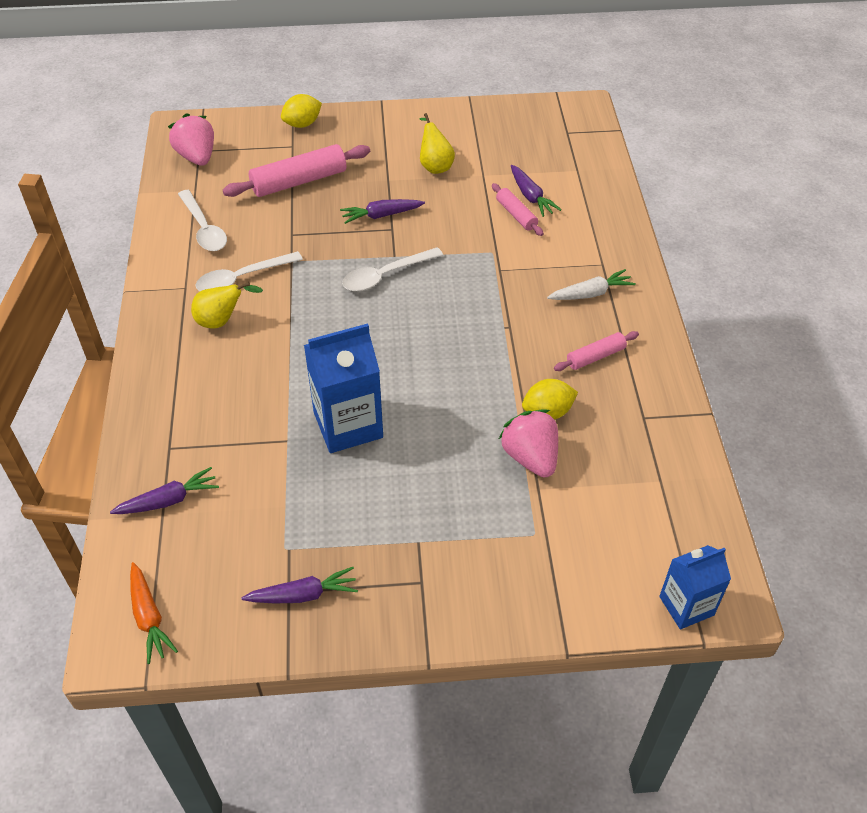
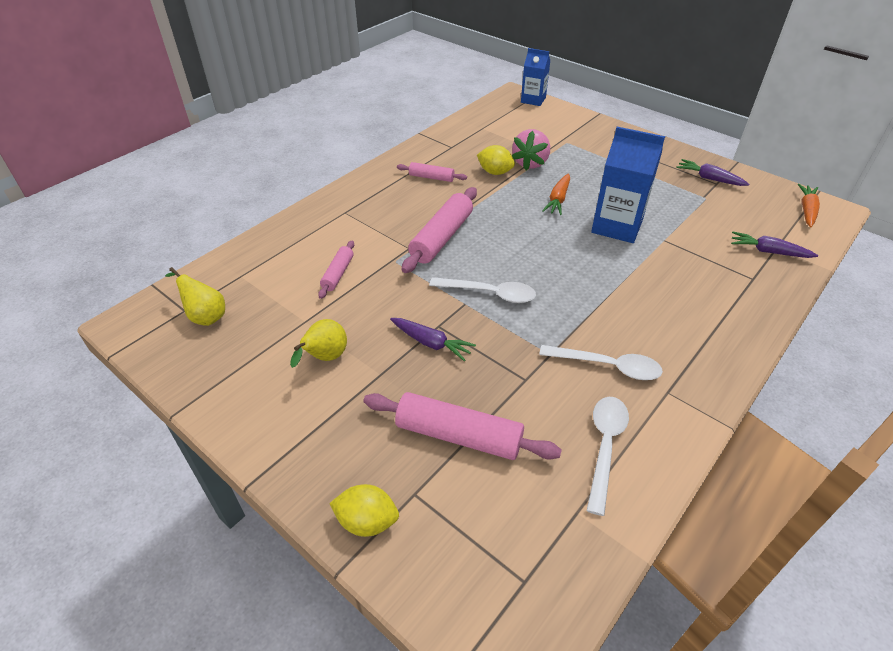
camera: 135 degrees left, 5 degrees down
(197, 157) = (536, 570): pink strawberry -> none
(222, 321) = (654, 340): yellow pear -> yellow pear (205, 316)
(440, 420) = (558, 199): none -> orange carrot
(488, 297) = (441, 237): none -> pink rolling pin
(531, 196) = (305, 279): purple carrot -> none
(591, 293) = (380, 203): white carrot -> none

